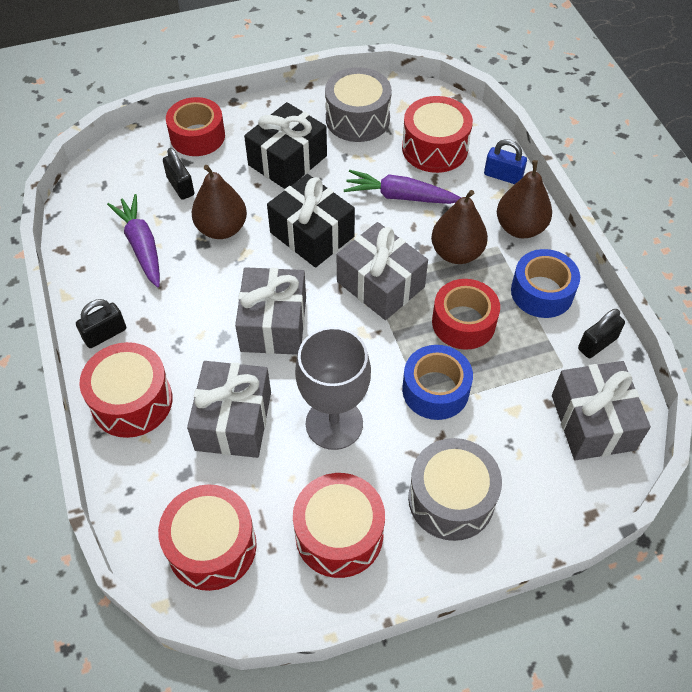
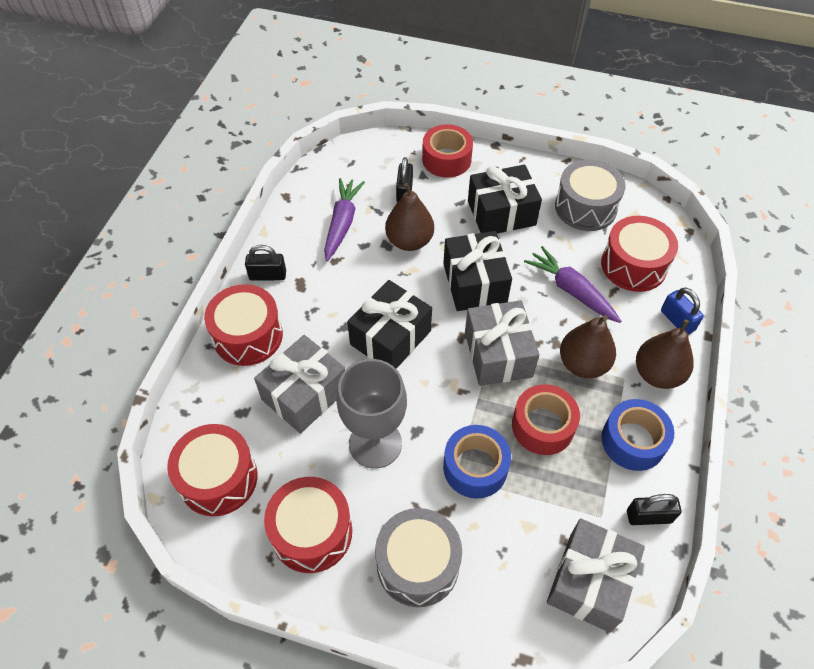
camera: 35 degrees right, 0 degrees up
(273, 324) = (390, 337): grey gift -> black gift

